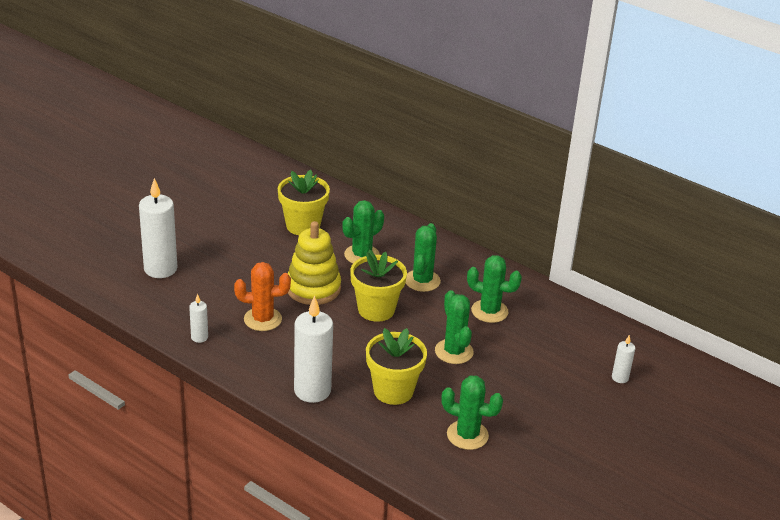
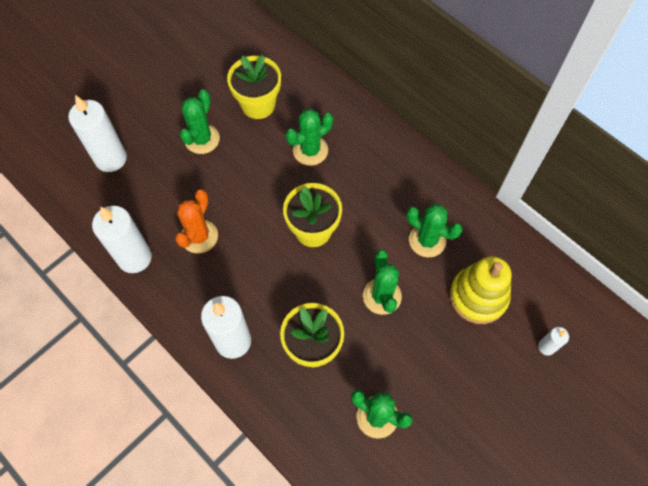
camera: 10 degrees right, 30 degrees up
(199, 337) = (134, 257): white candle -> white candle, size x2.08
(262, 319) = (199, 236): orange cactus -> orange cactus turned 75 degrees counterclockwise
(313, 288) = (255, 195): yellow stacking toy -> yellow stacking toy (478, 296)
(422, 281) = (365, 191): green cactus -> green cactus (202, 139)

